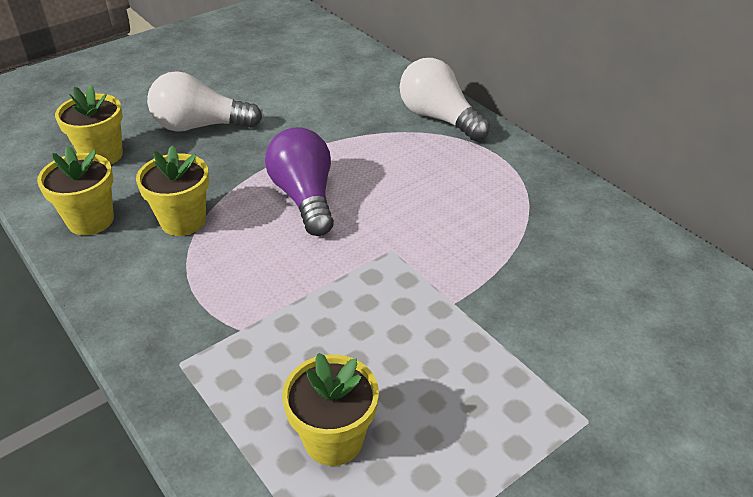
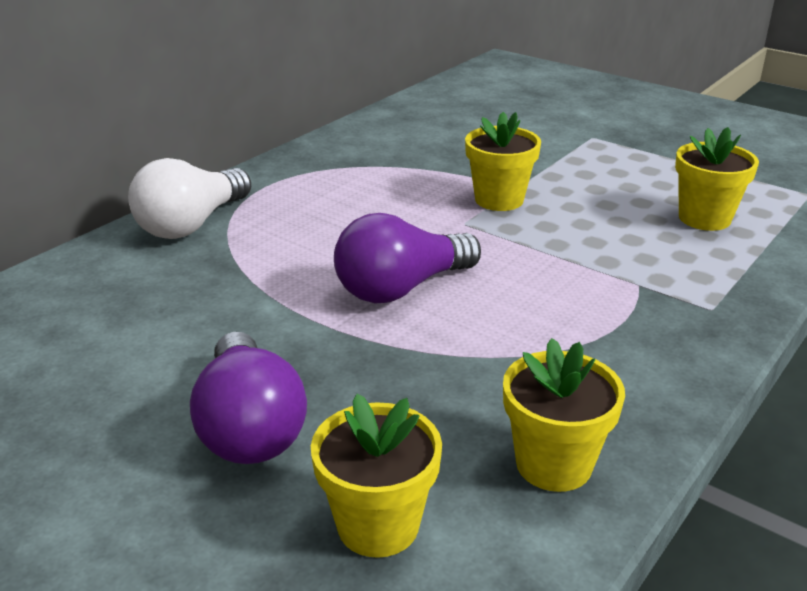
camera: 105 degrees left, 10 degrees down
(183, 221) = (500, 371): yellow flower pot -> yellow flower pot (499, 200)
(200, 126) = (249, 426): white light bulb -> purple light bulb

